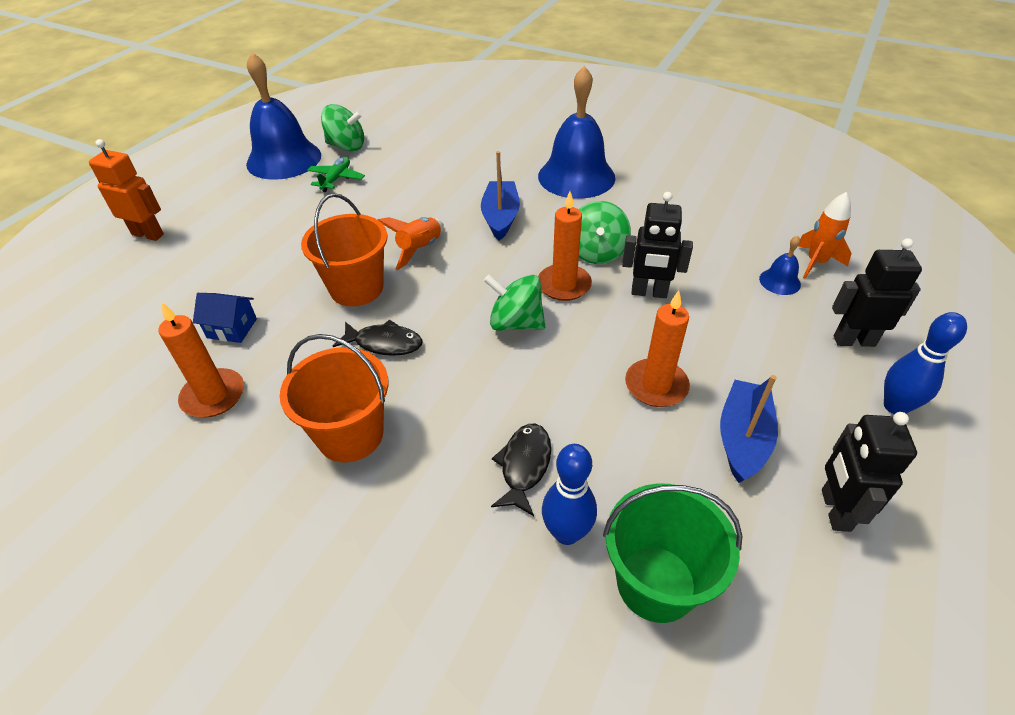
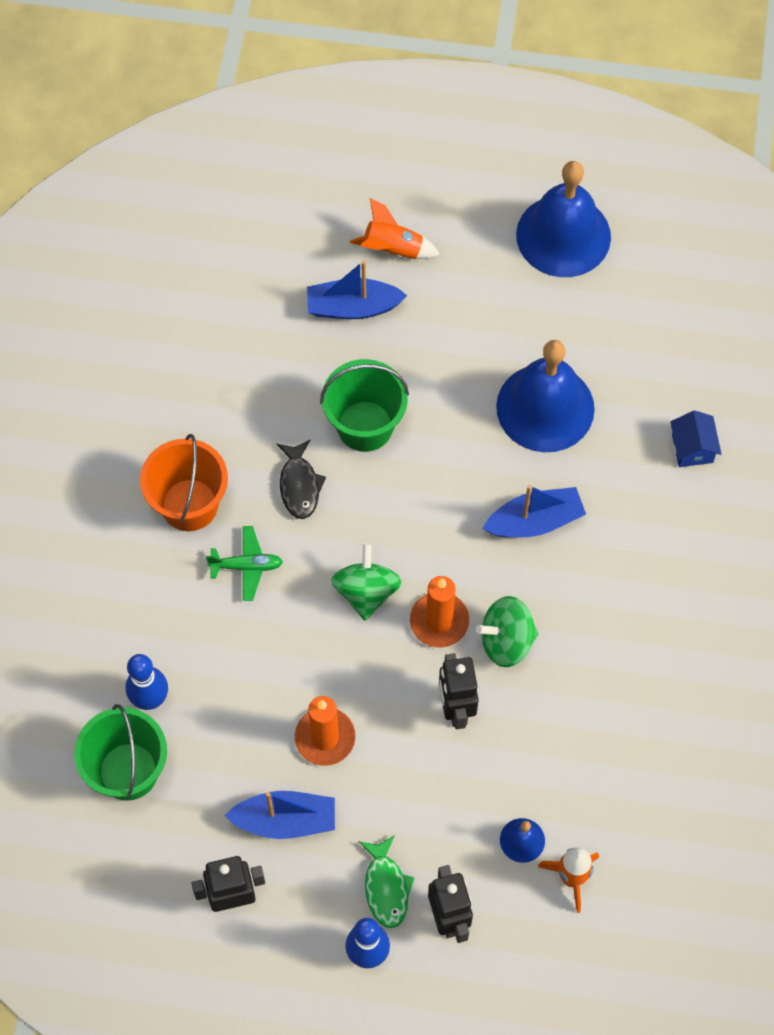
camera: 70 degrees right, 20 degrees up
(148, 234) = (376, 185): orange robot -> none
(213, 396) = (194, 377): orange candle -> none
(232, 328) = (274, 345): blue house -> blue house (692, 448)
(241, 271) = (353, 307): none -> blue boat
(336, 179) = (544, 314): green plane -> green plane (247, 566)
(346, 146) = (619, 290): green spinning top -> none
(356, 288) = (365, 426): orange bucket -> green bucket
(420, 249) = (446, 459): orange rocket -> orange rocket (393, 249)
(524, 466) = (201, 650): black fish -> none
(576, 176) = (653, 581): blue bell -> blue bell (545, 407)
(823, 376) = (386, 887): none -> green fish

